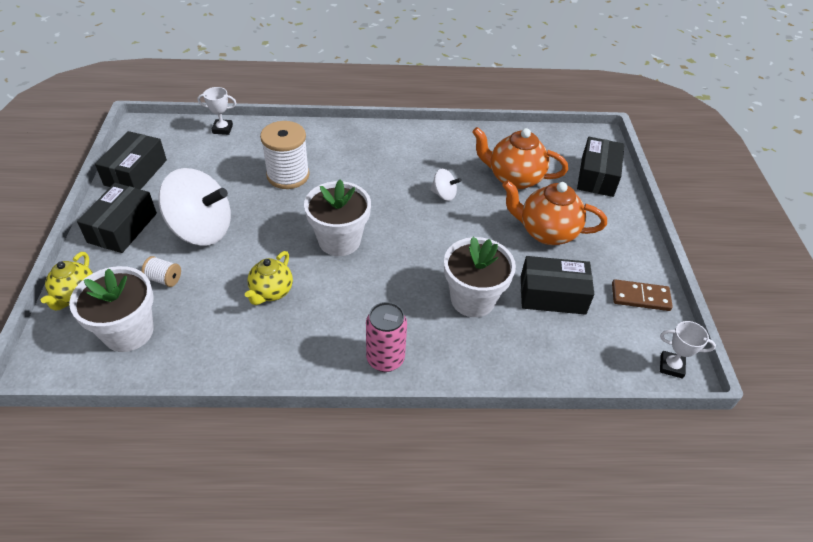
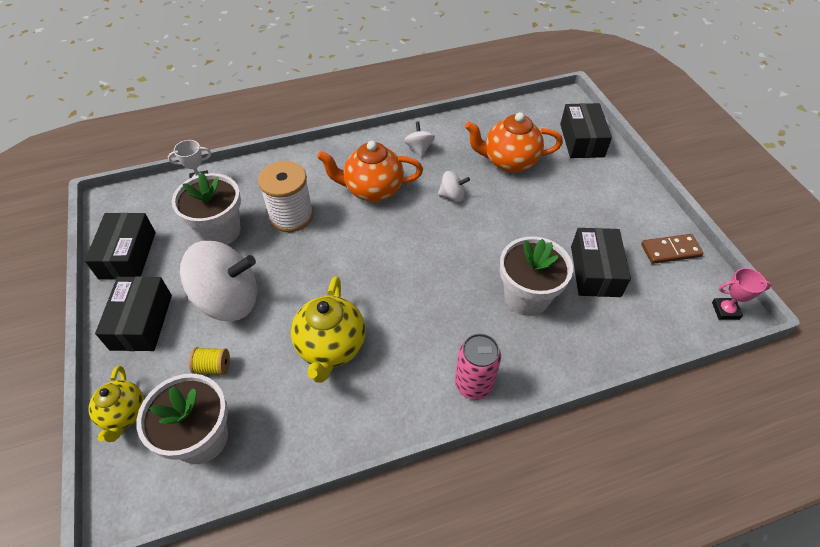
camera: 15 degrees left, 5 degrees up
(164, 279) = (213, 367): white spool -> yellow spool
(271, 292) = (331, 347): yellow teapot -> yellow teapot, size x1.56
(339, 241) = (374, 272): white flower pot -> white flower pot (219, 231)
(432, 147) = (419, 148): none -> white spinning top
(546, 232) = (562, 209): orange teapot -> orange teapot (372, 190)
(552, 295) = (595, 271): black box -> black box turned 75 degrees counterclockwise
(671, 366) = (725, 310): white trophy -> pink trophy

